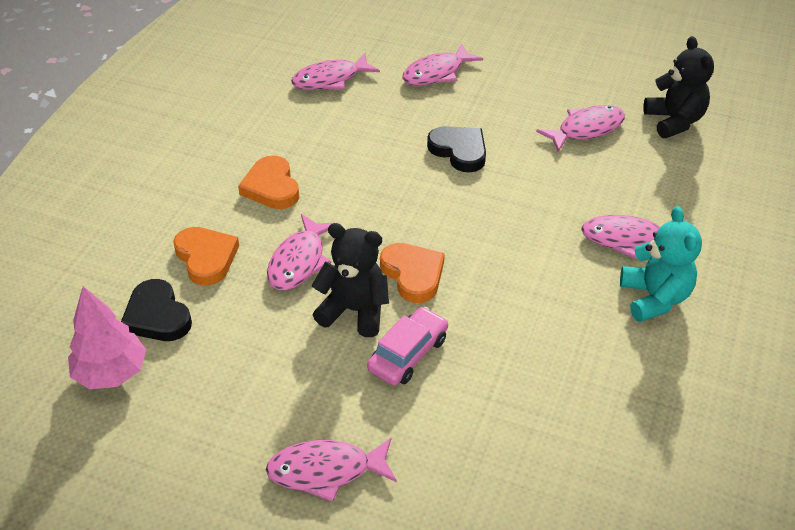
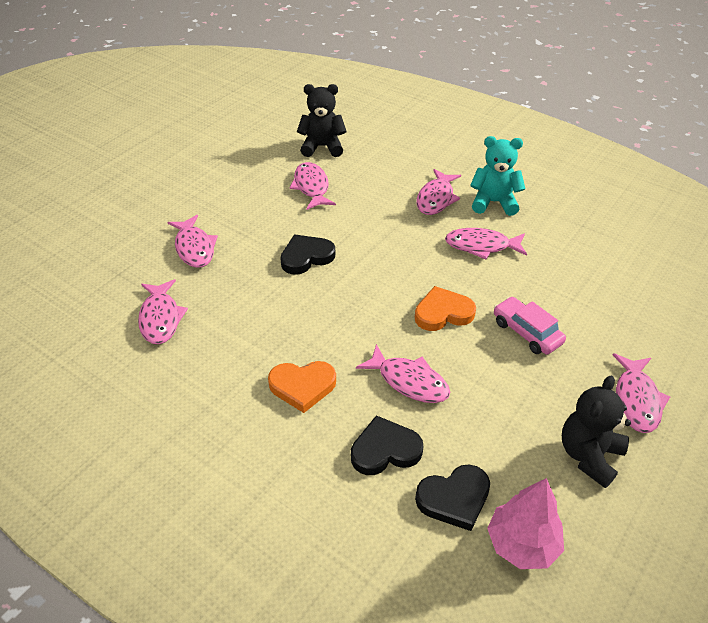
camera: 75 degrees left, 0 degrees up
(206, 258) = (385, 450): orange heart -> black heart
(354, 311) = (475, 355): black teddy bear -> black teddy bear (589, 455)
(552, 295) = (481, 246): none -> pink fish

